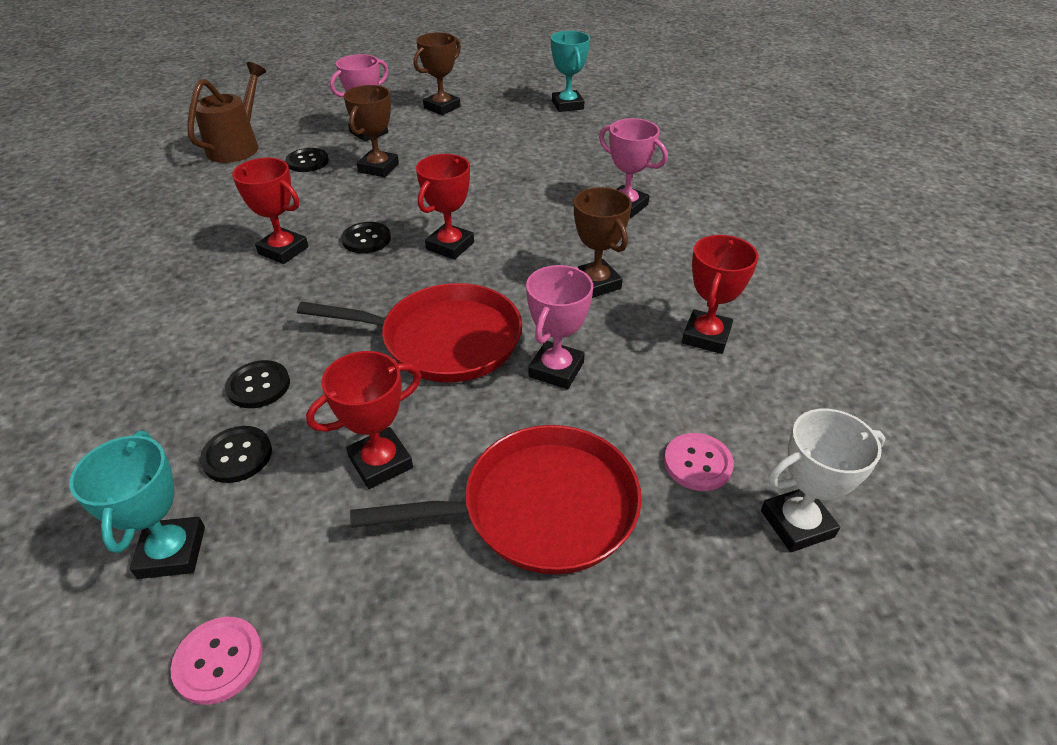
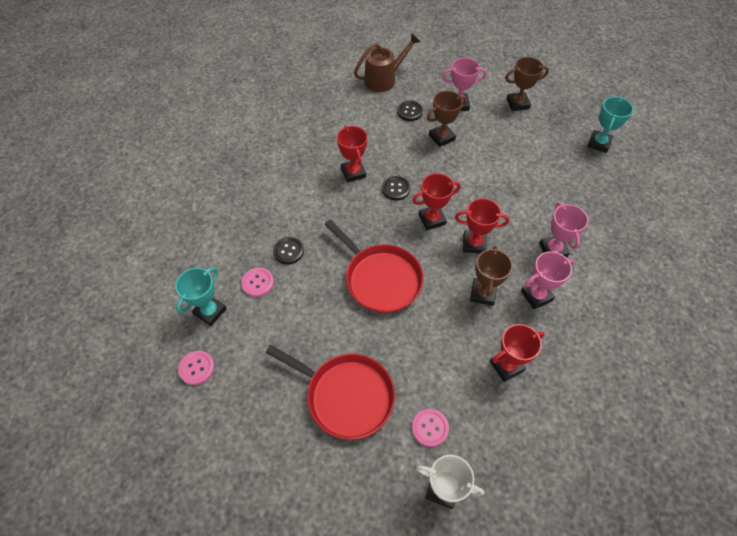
camera: 40 degrees right, 15 degrees up
(237, 456) = (257, 283): black button -> pink button
(380, 462) = (305, 326): red trophy -> red trophy (474, 244)
(556, 369) = (415, 332): pink trophy -> pink trophy (536, 296)

